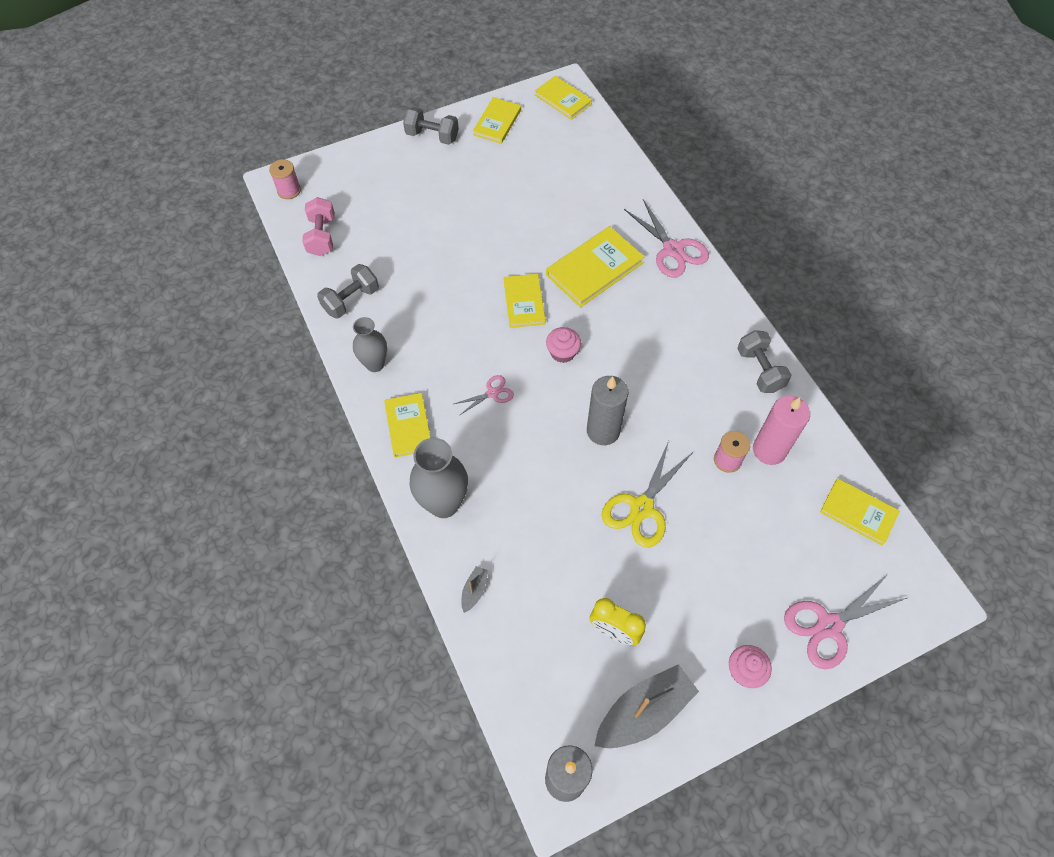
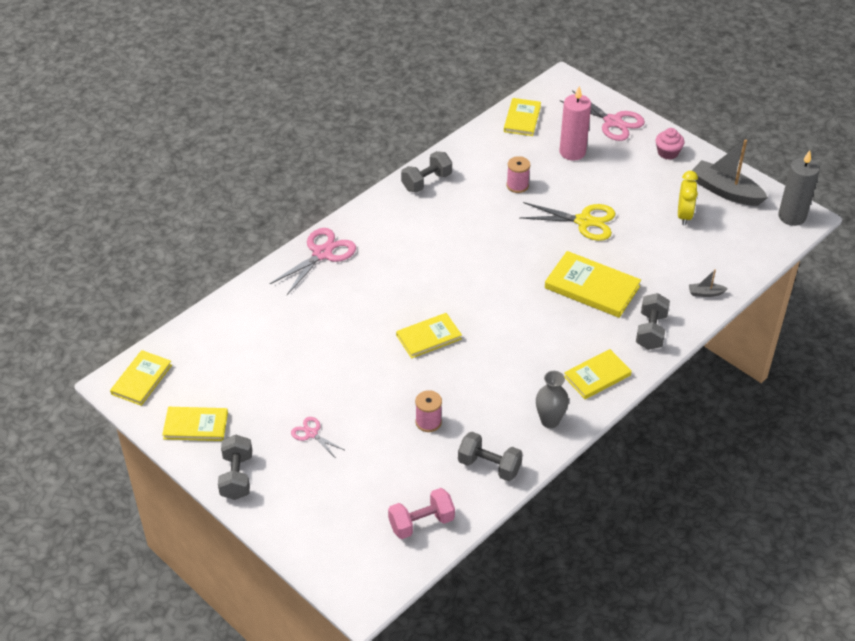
camera: 110 degrees left, 15 degrees down
(289, 190) = (369, 582): pink spool -> pink spool (428, 422)
(443, 504) = (651, 331): grey vase -> grey dumbbell
(492, 393) = (534, 331): pink scissors -> pink scissors (311, 434)
(562, 352) = (469, 298): pink cupcake -> none
(594, 269) = (368, 299): yellow book -> yellow book (592, 287)
(603, 431) = (531, 256): grey candle -> none
(769, 450) = (496, 166): pink candle -> pink candle (572, 152)

